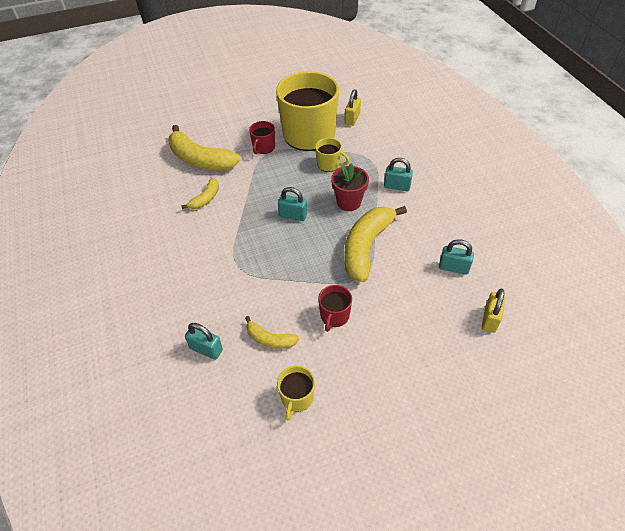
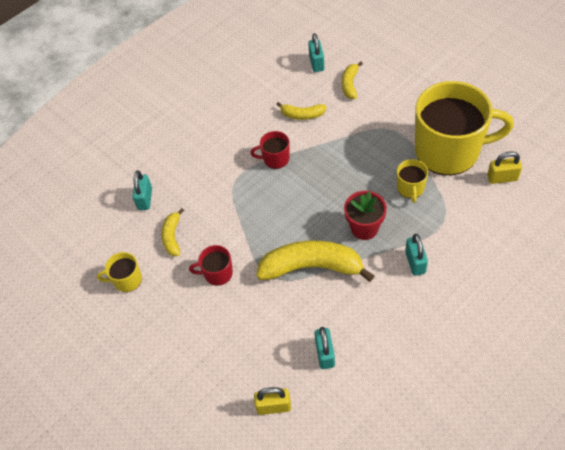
camera: 70 degrees right, 5 degrees up
(200, 160) = (350, 84): yellow banana -> yellow banana, size x0.50
(263, 147) = (400, 123): red mug -> red mug (275, 159)
(293, 215) = (319, 190): turquoise padlock -> turquoise padlock (316, 63)

